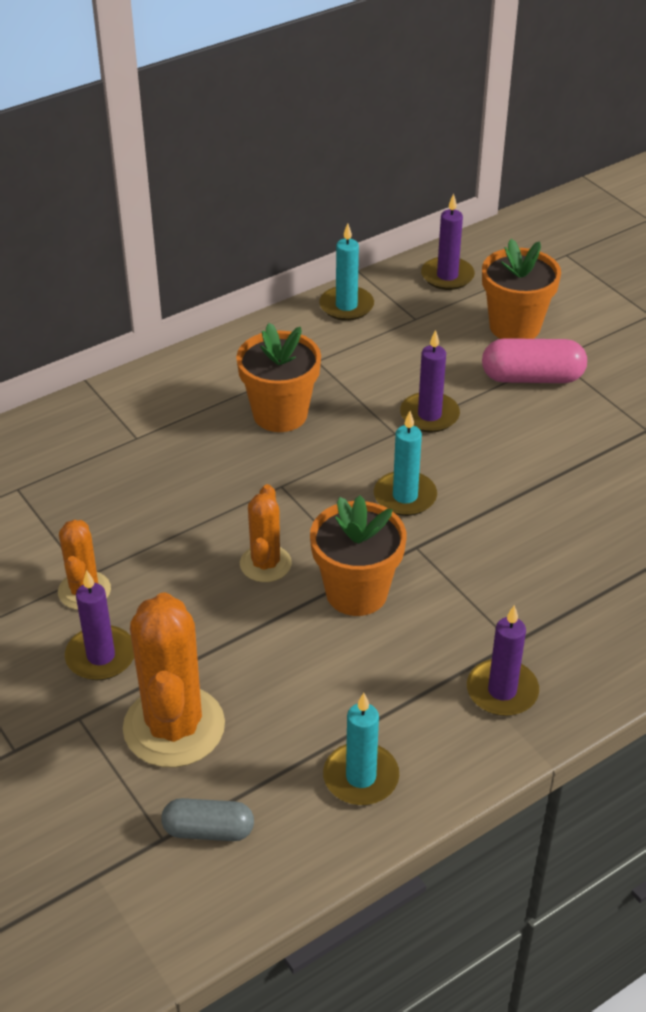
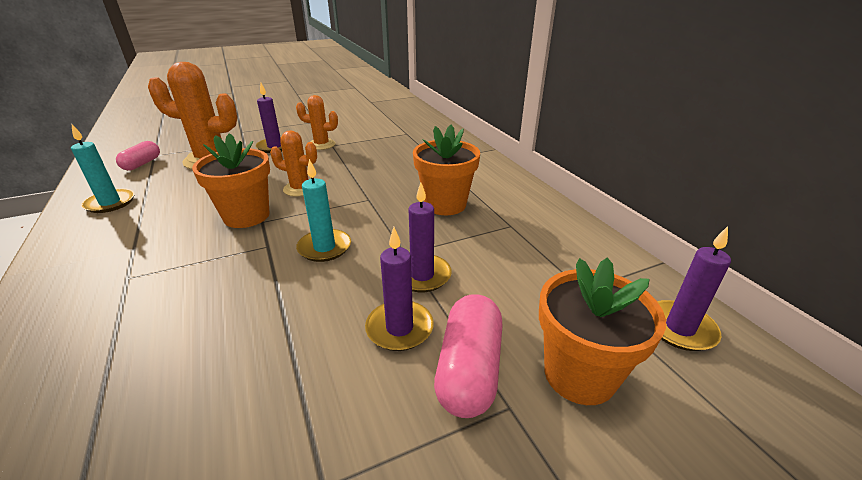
camera: 100 degrees right, 10 degrees down
(208, 830) = (142, 164): grey capsule -> pink capsule
(346, 306) = (595, 248): turquoise candle -> none
(502, 691) = (93, 264): purple candle -> purple candle (399, 328)

